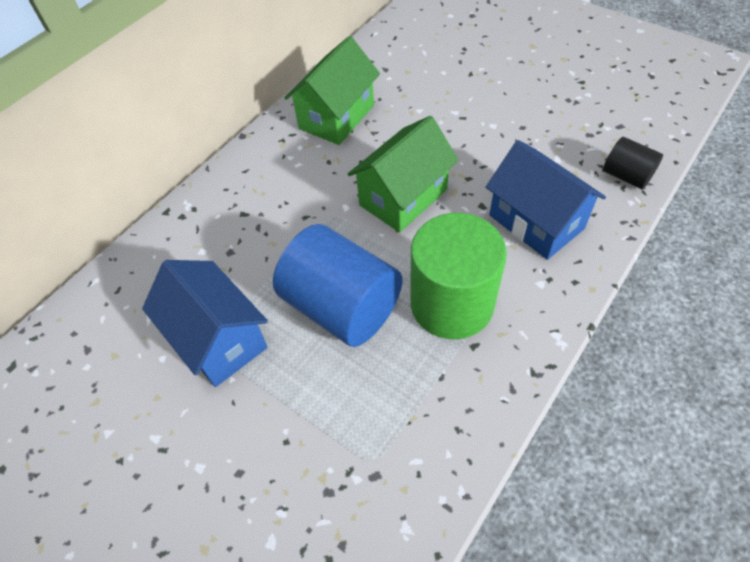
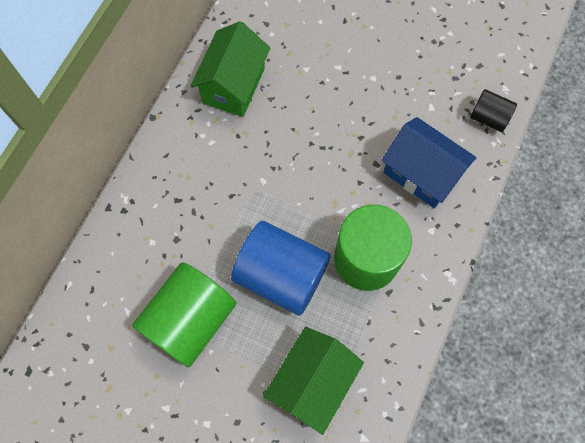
camera: 15 degrees left, 15 degrees up
(218, 339) = (190, 320): blue house -> green cylinder
(403, 197) = (310, 164): green house -> green house (312, 382)

